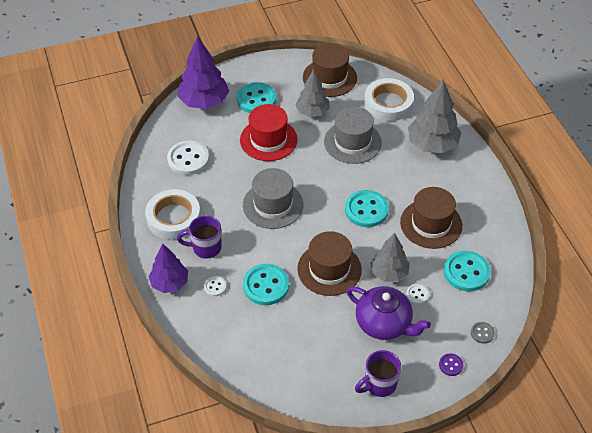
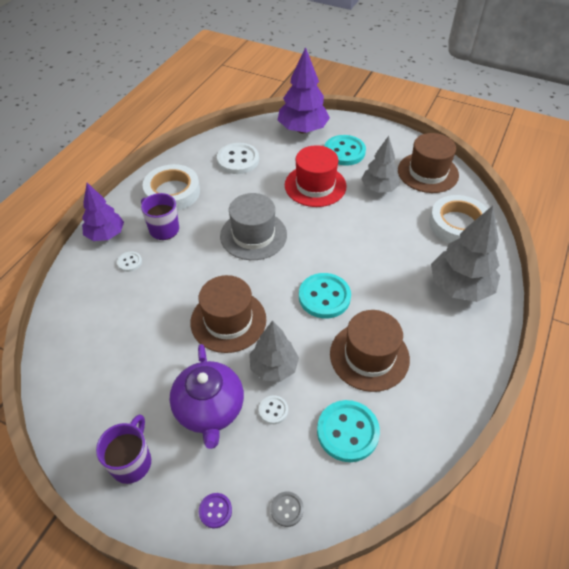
camera: 45 degrees right, 0 degrees up
(266, 286) = (164, 292): turquoise button -> none
(352, 142) = (384, 234): grey hat -> none
(379, 384) = (132, 462): purple mug -> purple mug turned 90 degrees clockwise

